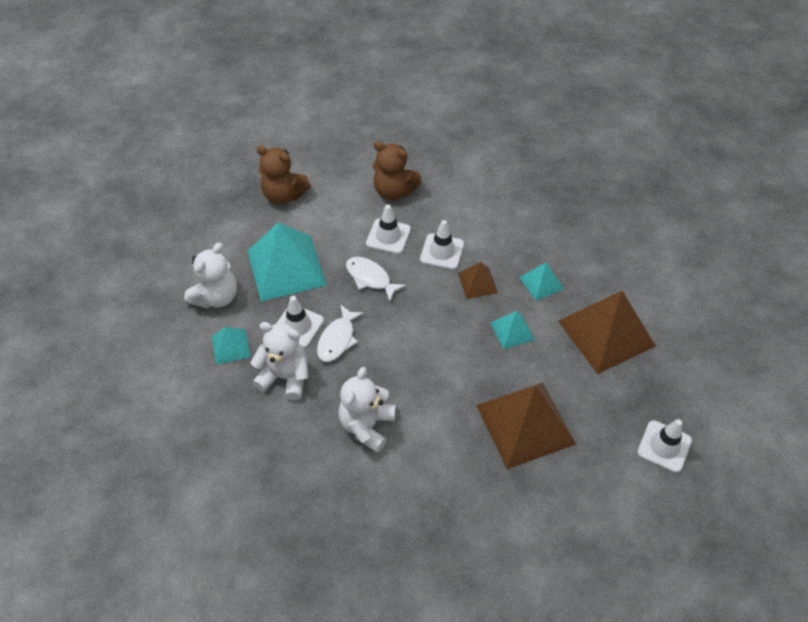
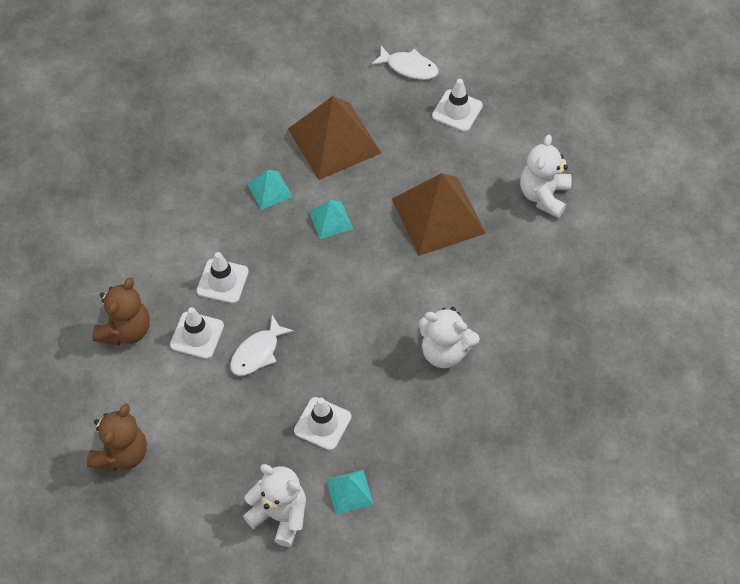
camera: 90 degrees left, 5 degrees up
(285, 377) = (388, 432): white teddy bear -> white teddy bear (544, 195)
(286, 267) = (238, 442): turquoise pyramid -> none
(337, 339) = (340, 382): white fish -> white fish (409, 67)
(477, 283) = (267, 248): brown pyramid -> none

